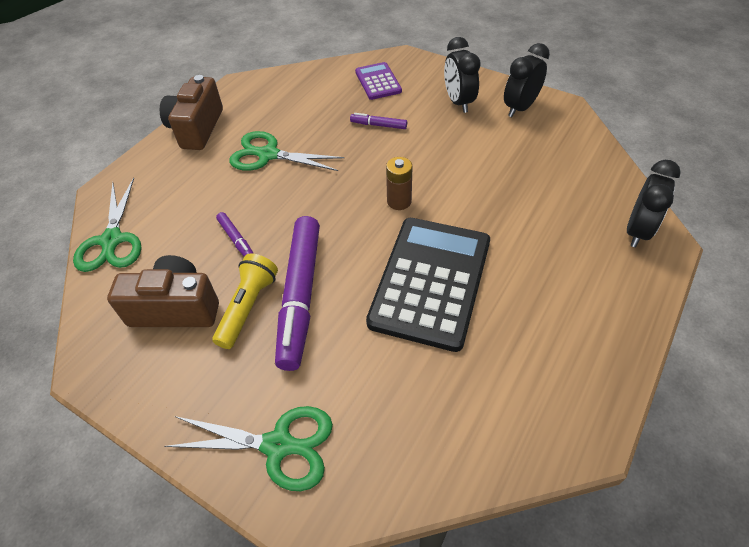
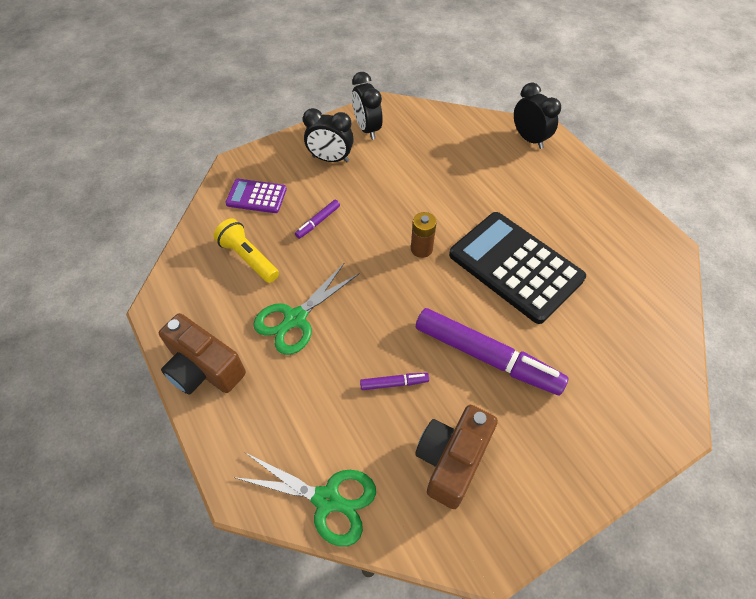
camera: 65 degrees left, 5 degrees up
(248, 307) = (479, 399): yellow flashlight -> yellow flashlight (248, 258)
(278, 445) = (620, 422): green scissors -> none

